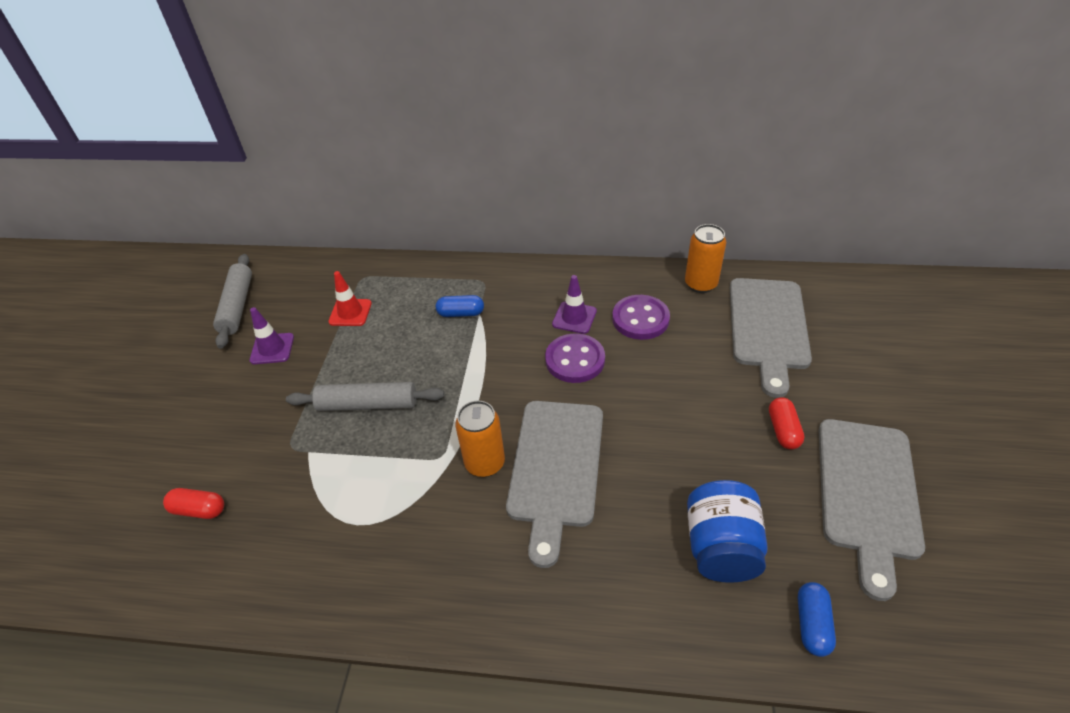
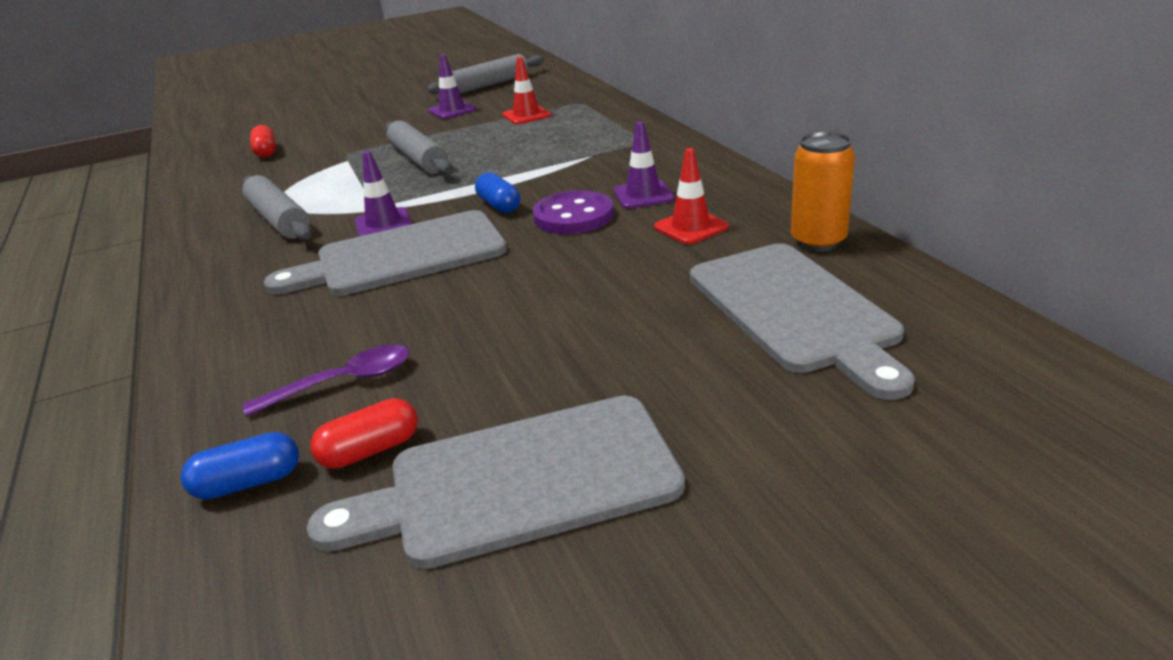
camera: 60 degrees right, 15 degrees down
(402, 532) = (279, 220): none -> grey rolling pin
(461, 313) = (580, 149): blue capsule -> blue capsule (499, 205)
(485, 463) = (383, 224): orange can -> purple traffic cone
(640, 319) = (691, 227): purple button -> red traffic cone
(721, 547) = (343, 382): blue jar -> purple spoon
(768, 328) = (795, 311): grey cutting board -> grey cutting board turned 90 degrees counterclockwise
(783, 430) = (587, 376): red capsule -> red capsule (370, 450)

